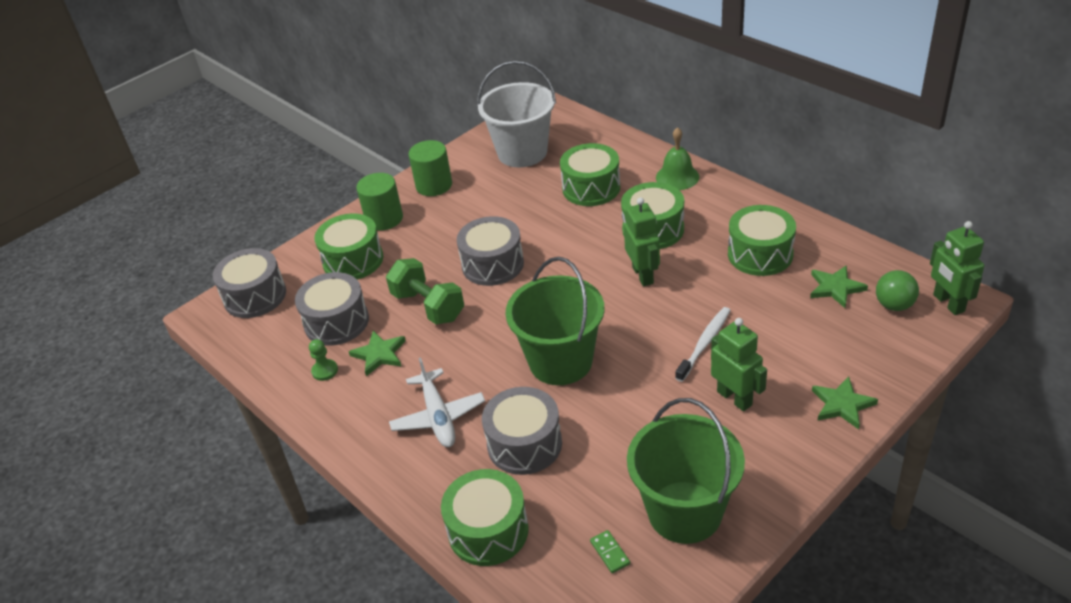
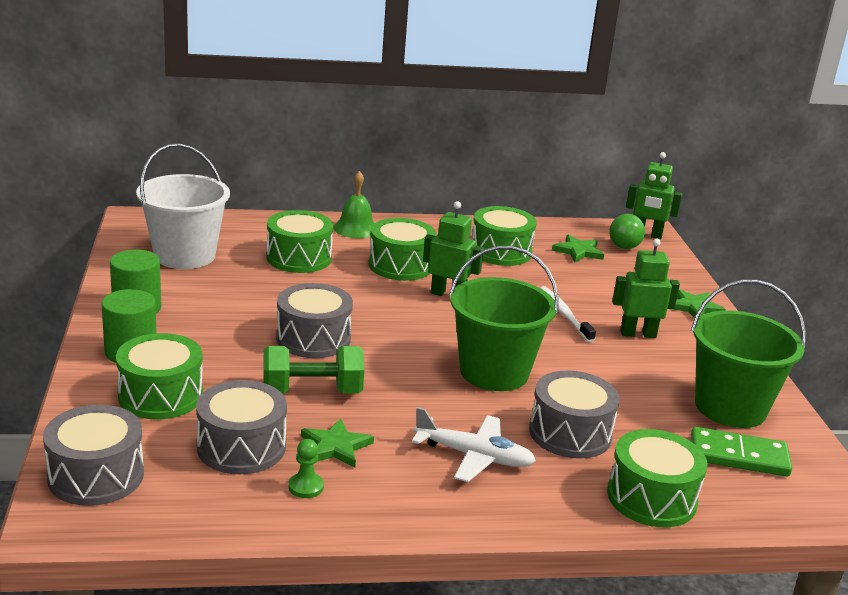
camera: 60 degrees left, 15 degrees down
(609, 553) = (738, 456): green domino -> green domino, size x2.17

